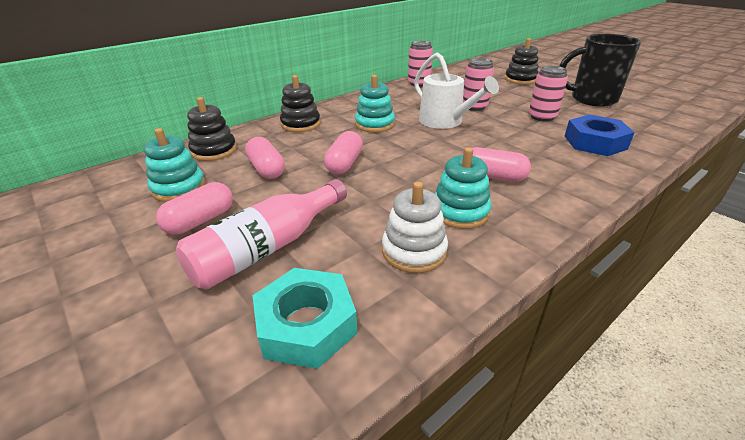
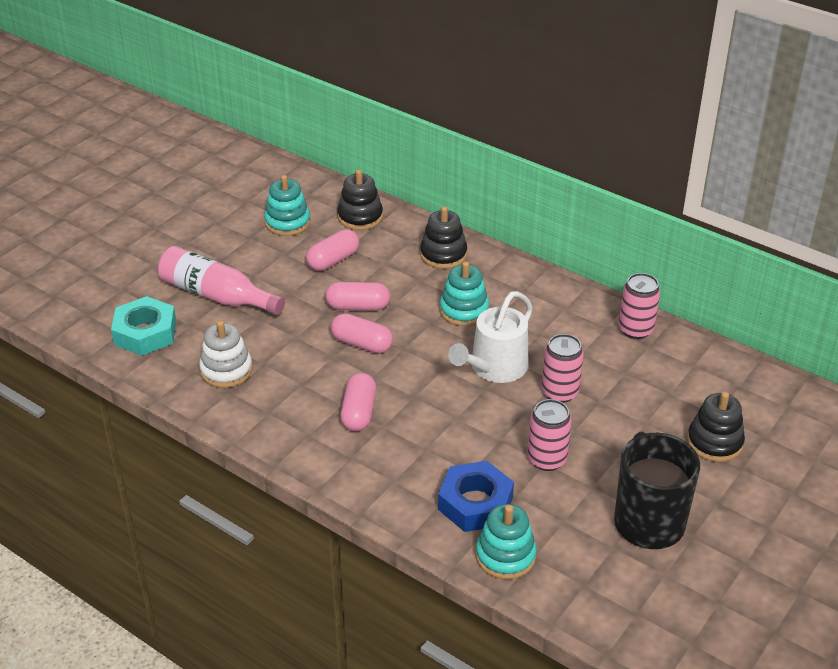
camera: 75 degrees right, 5 degrees up
(200, 221) = (243, 252): pink capsule -> pink capsule (362, 344)
(460, 212) = (287, 392): turquoise stacking toy -> turquoise stacking toy (505, 556)

